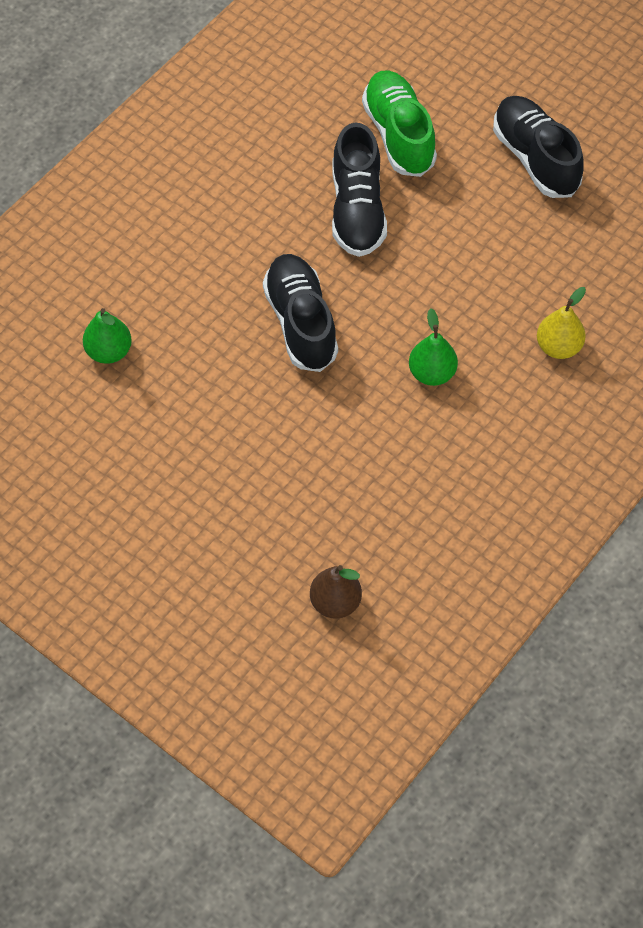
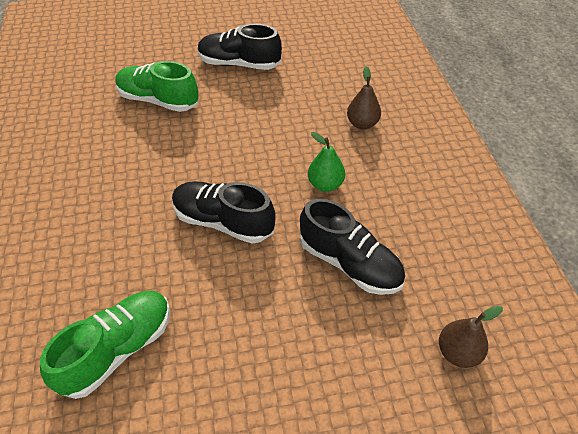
camera: 50 degrees left, 10 degrees down
(109, 351) = (118, 349): green pear -> green shoe
(357, 210) = (181, 146): black shoe -> black shoe (350, 263)
(558, 347) = (362, 124): yellow pear -> brown pear

